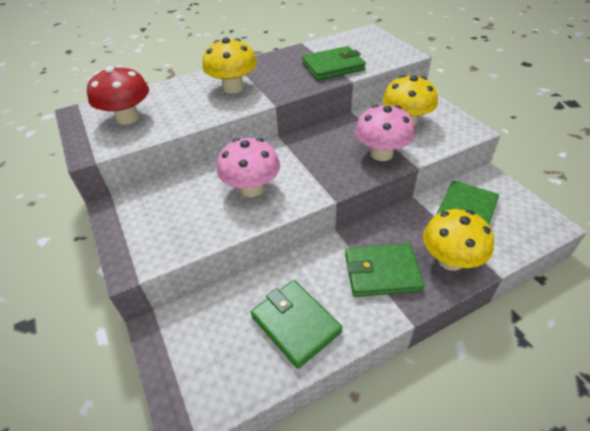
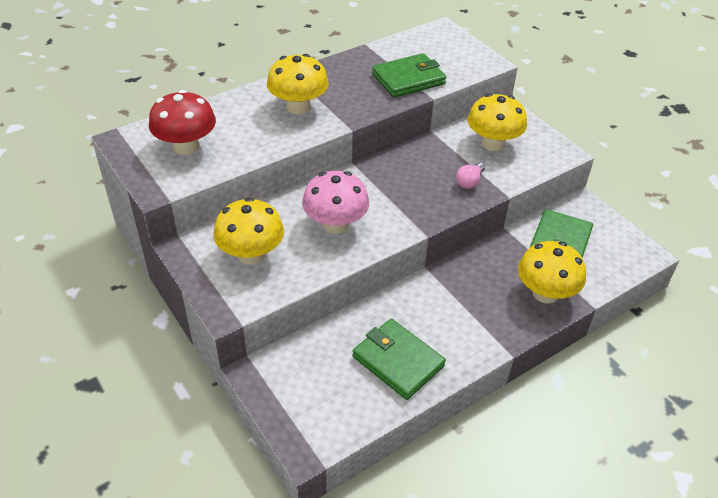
camera: 10 degrees left, 0 degrees up
(168, 214) = (251, 254): none -> yellow mushroom
(381, 154) = (469, 182): pink mushroom -> pink light bulb
(382, 272) = (478, 308): green wallet -> none

